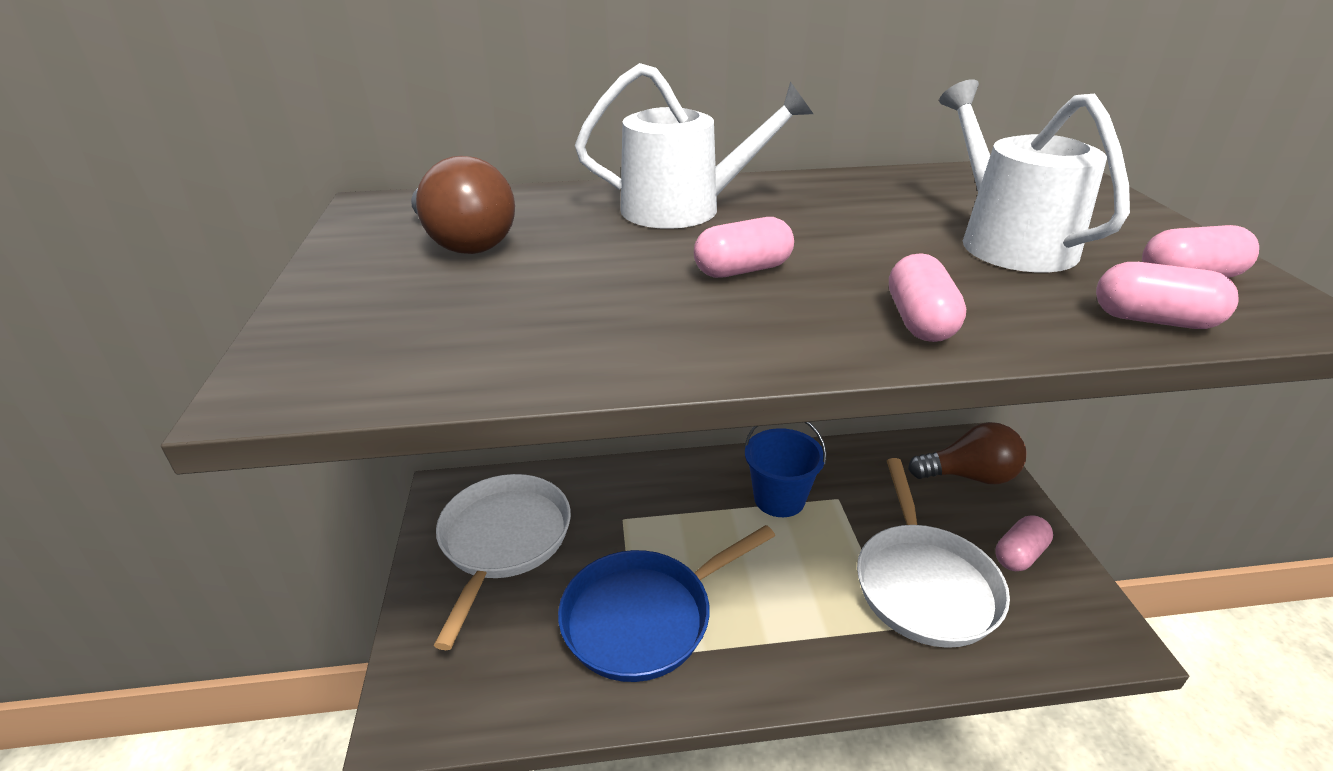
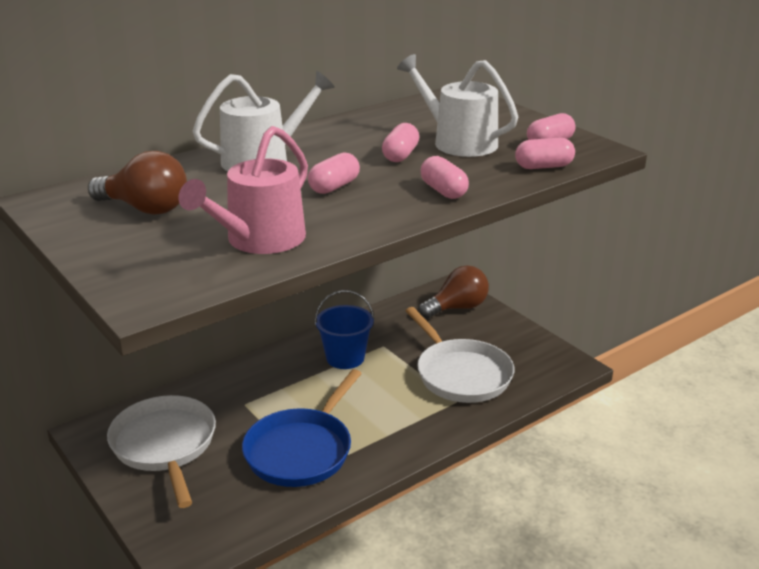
camera: 30 degrees left, 5 degrees down
(544, 330) = (259, 240): none -> pink watering can
(1019, 555) = (506, 341): pink capsule -> pink capsule (400, 155)

